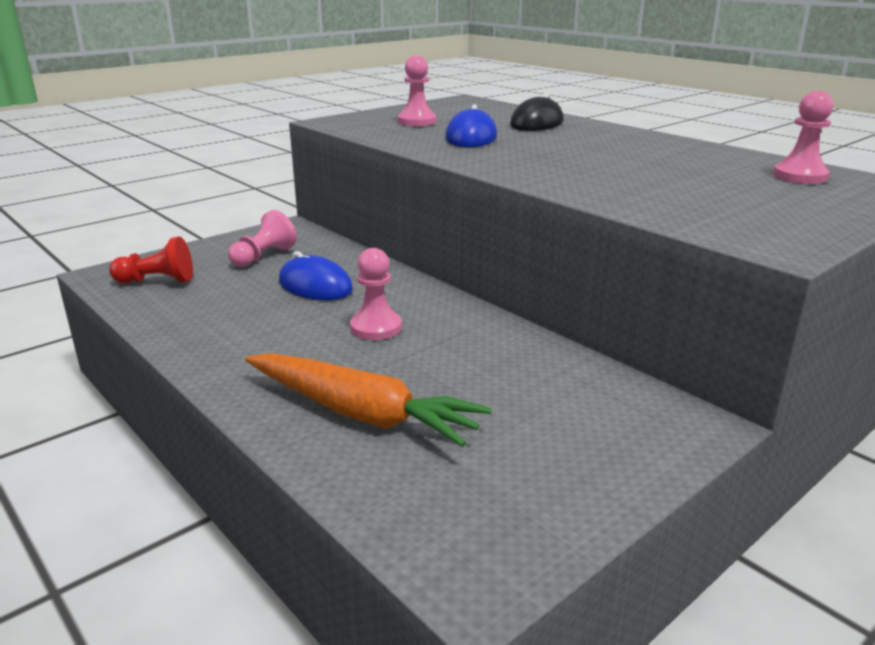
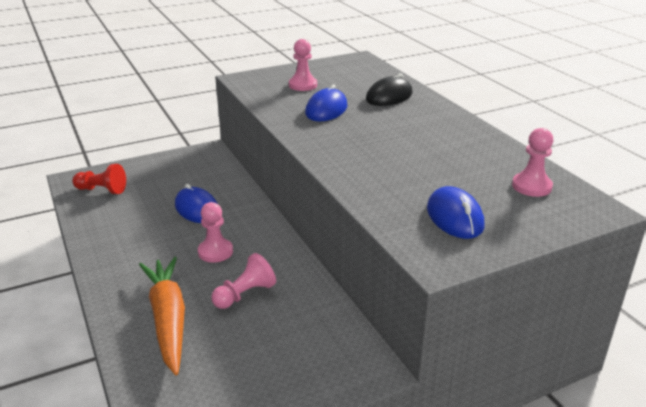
camera: 15 degrees right, 5 degrees up
(263, 256) = (177, 177): pink pawn -> pink pawn (245, 294)
(361, 413) = (168, 319): orange carrot -> orange carrot turned 150 degrees counterclockwise
(747, 208) = (454, 217): none -> blue mouse

